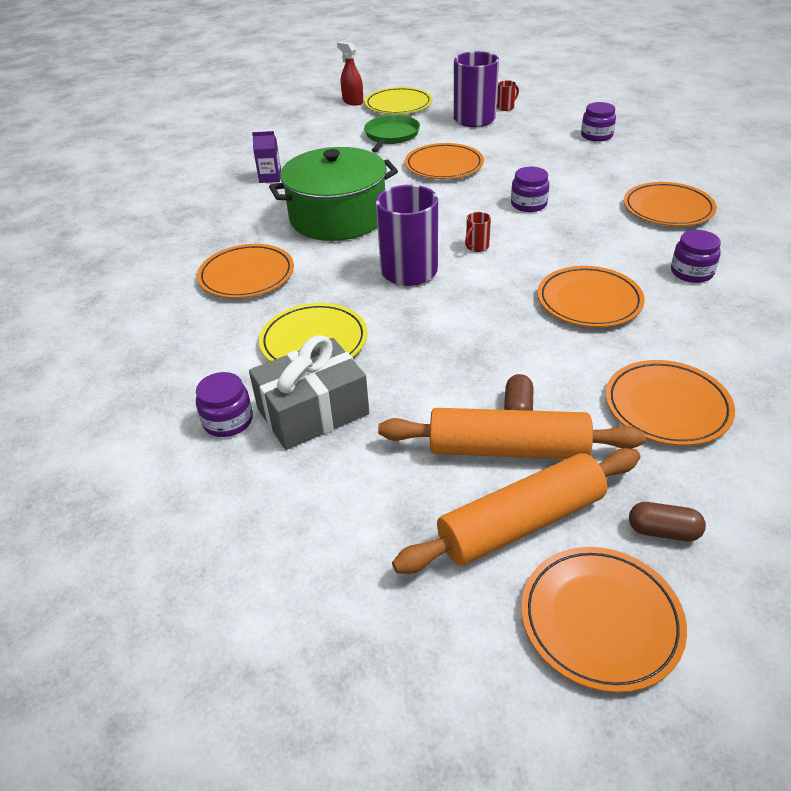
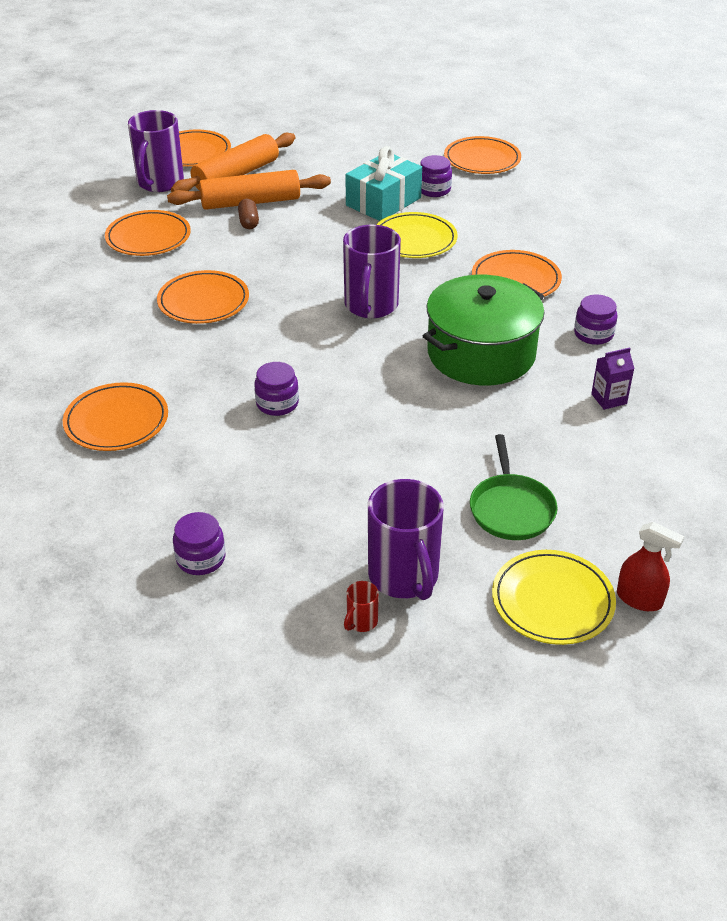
camera: 160 degrees right, 0 degrees up
(313, 411) = (383, 201): grey gift -> turquoise gift
(444, 165) = (403, 455): orange plate -> orange plate (482, 159)
(476, 247) = (318, 339): red mug -> none
(663, 531) = (159, 183): brown capsule -> purple mug
(691, 272) = (108, 342): purple jar -> purple jar (593, 334)

